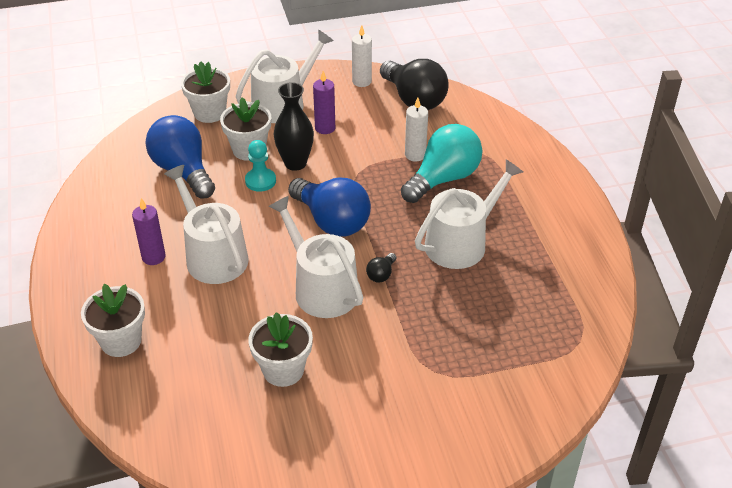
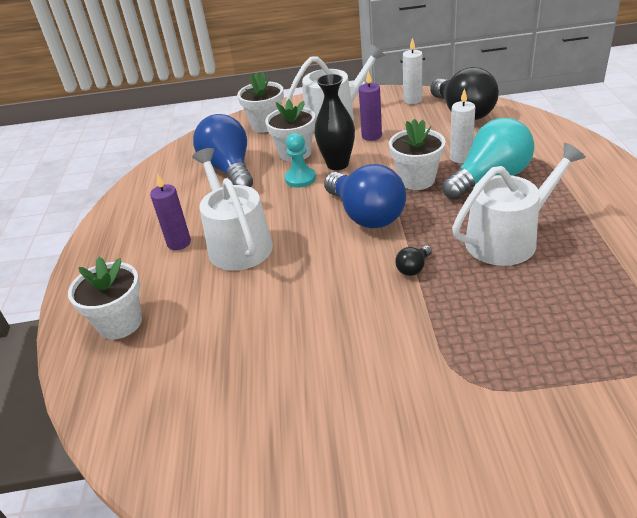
camera: 15 degrees right, 5 degrees down
(283, 370) = (285, 366): white flower pot -> white flower pot (416, 180)
(321, 288) = (344, 279): white watering can -> none

